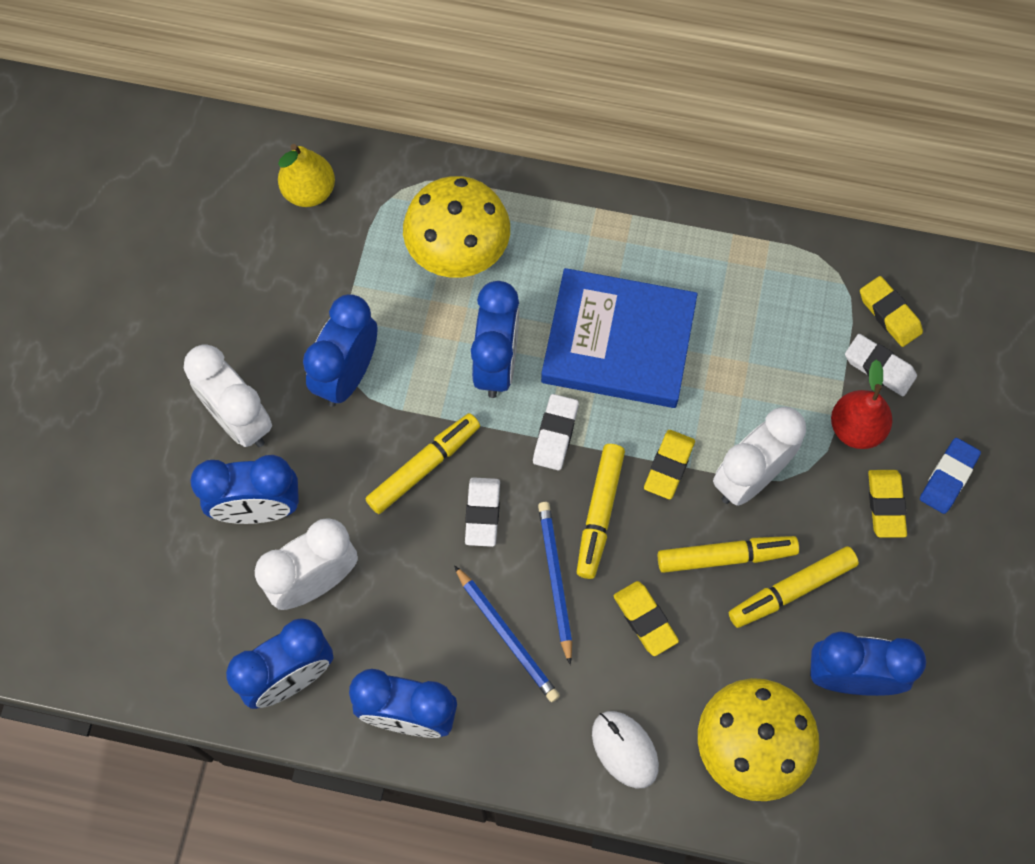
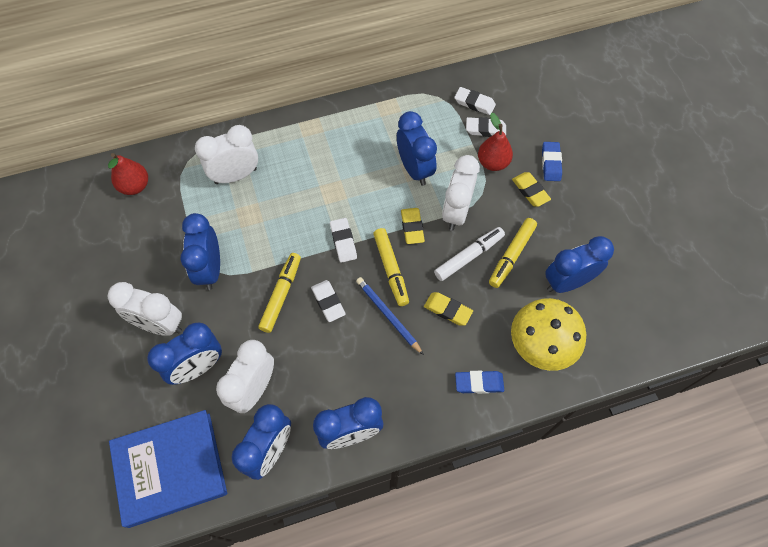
camera: 30 degrees left, 5 degrees down
(309, 192) = (135, 186): yellow pear -> red pear
(458, 248) = (235, 176): yellow mushroom -> white clock
(496, 364) = (290, 223): blue clock -> blue clock (414, 169)
(506, 636) = (379, 359): blue pencil -> none
(618, 343) = (349, 181): blue book -> blue book (170, 469)
(625, 749) = (479, 383): white mouse -> blue eraser
(726, 557) = (469, 256): yellow marker -> white marker
(889, 314) = (474, 103): yellow eraser -> white eraser

